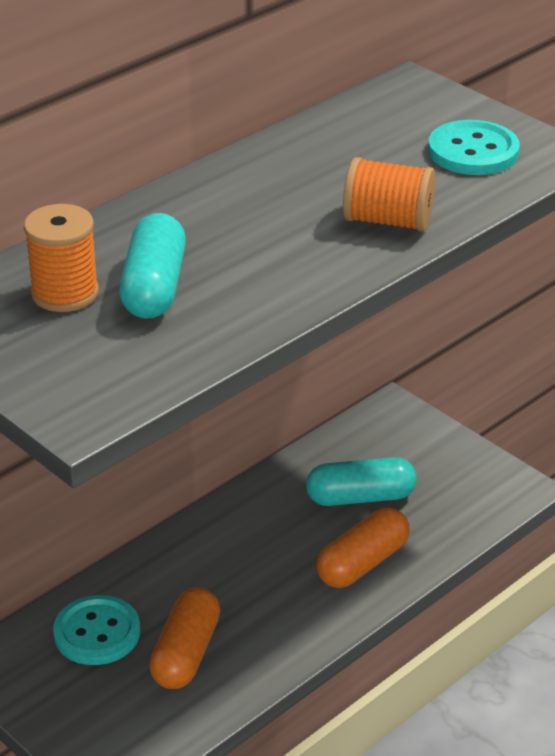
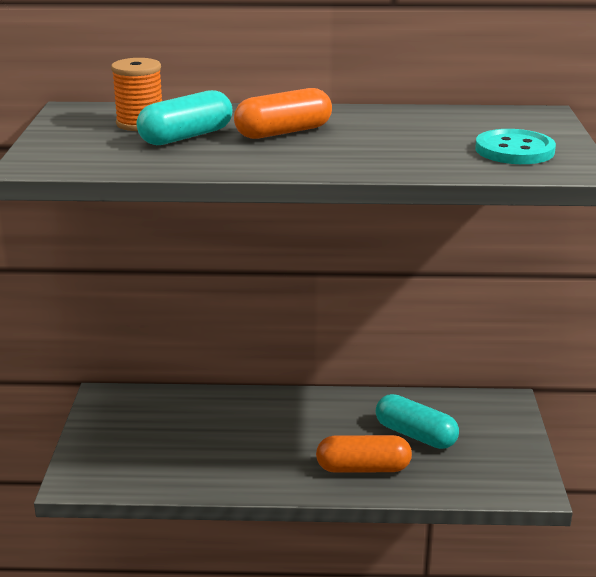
camera: 45 degrees right, 10 degrees down
(97, 633) = (169, 414): turquoise button -> none
(186, 653) = (196, 451): orange capsule -> orange capsule (283, 132)
(388, 221) = (381, 158): orange spool -> none

